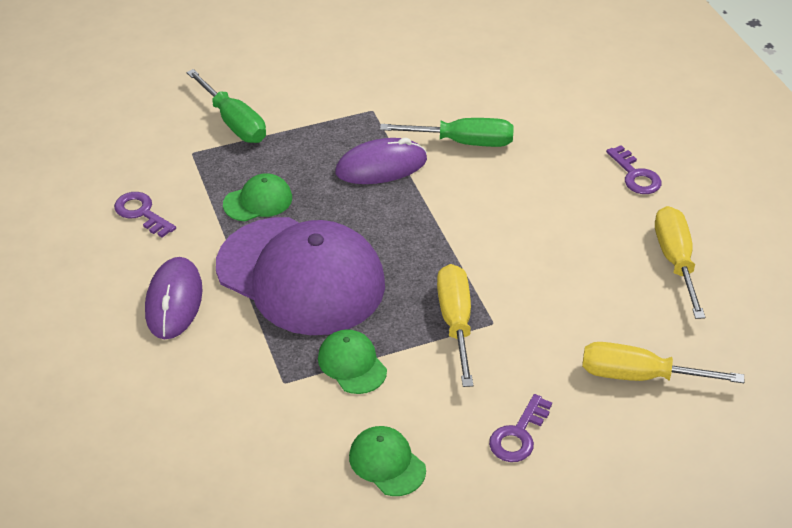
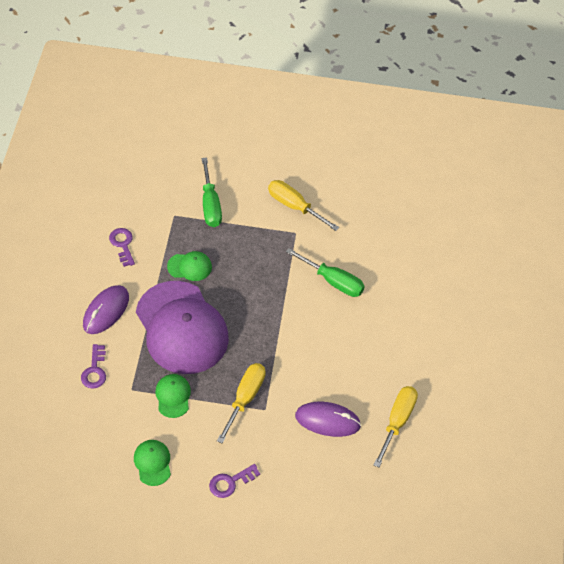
camera: 25 degrees right, 10 degrees up
(381, 166) = (273, 276): purple mouse -> purple mouse (327, 421)
(635, 175) = (418, 353): purple key -> purple key (95, 370)
(639, 376) = (320, 482): yellow screwdriver -> yellow screwdriver (294, 206)

